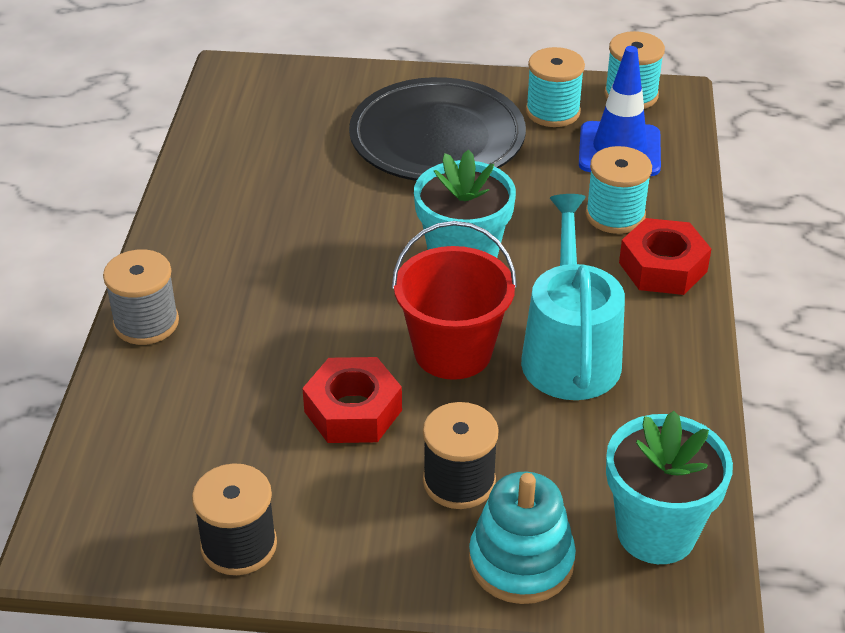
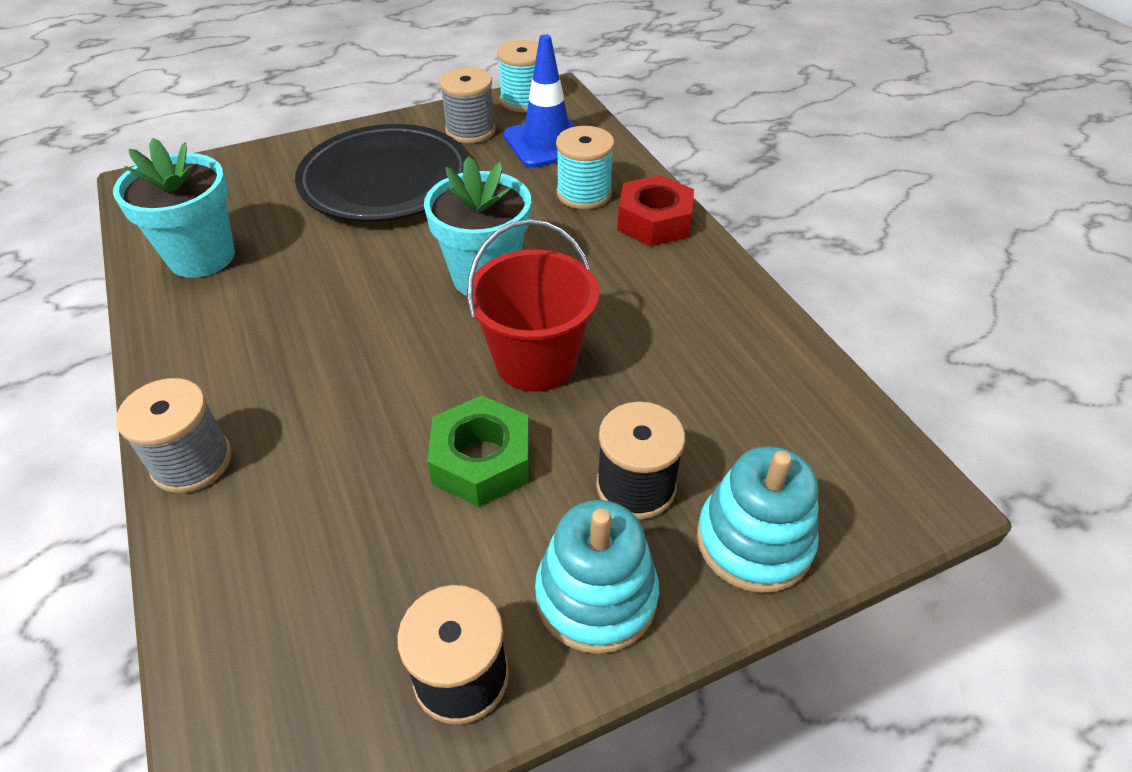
camera: 30 degrees left, 5 degrees up
(353, 411) = (481, 461): red nut -> green nut
(368, 541) = (596, 596): none -> turquoise stacking toy
(552, 112) = (470, 130): turquoise spool -> grey spool
(569, 353) = (638, 320): turquoise watering can -> none
(656, 532) = (839, 452): turquoise flower pot -> turquoise flower pot (202, 257)

